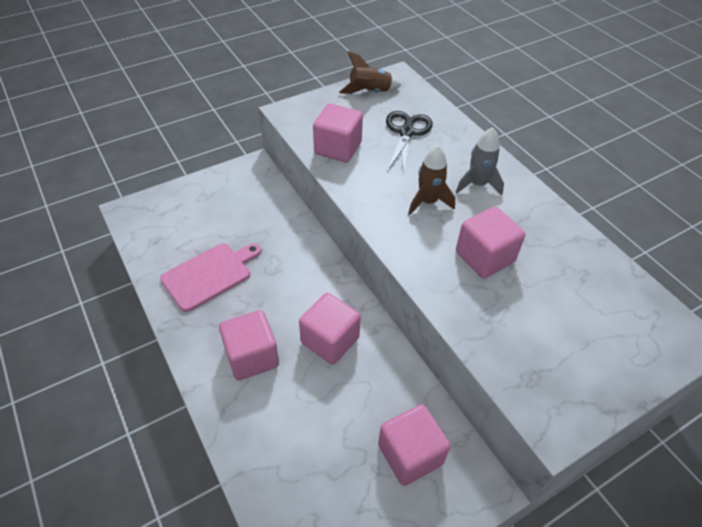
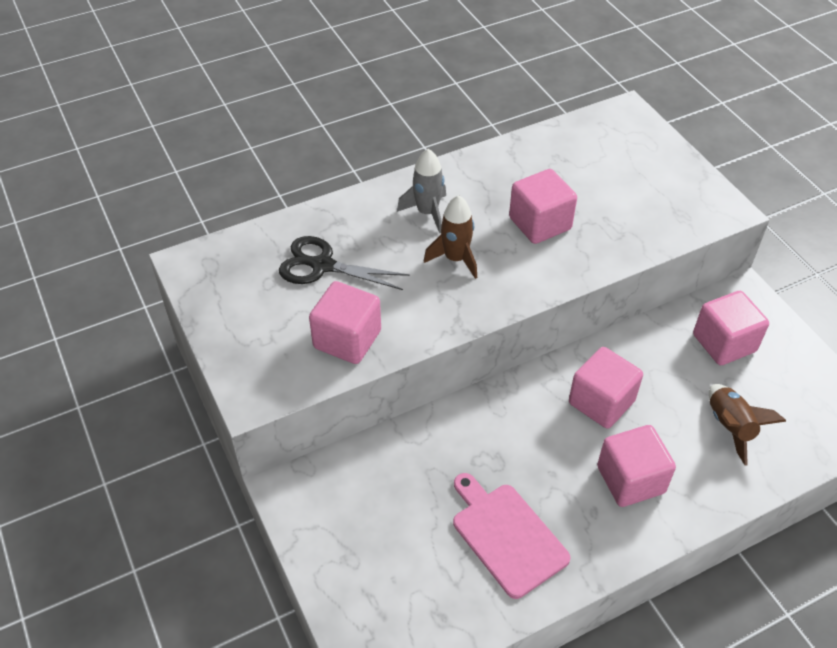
camera: 85 degrees left, 0 degrees up
(370, 92) = (222, 297): brown rocket -> brown rocket (730, 427)

